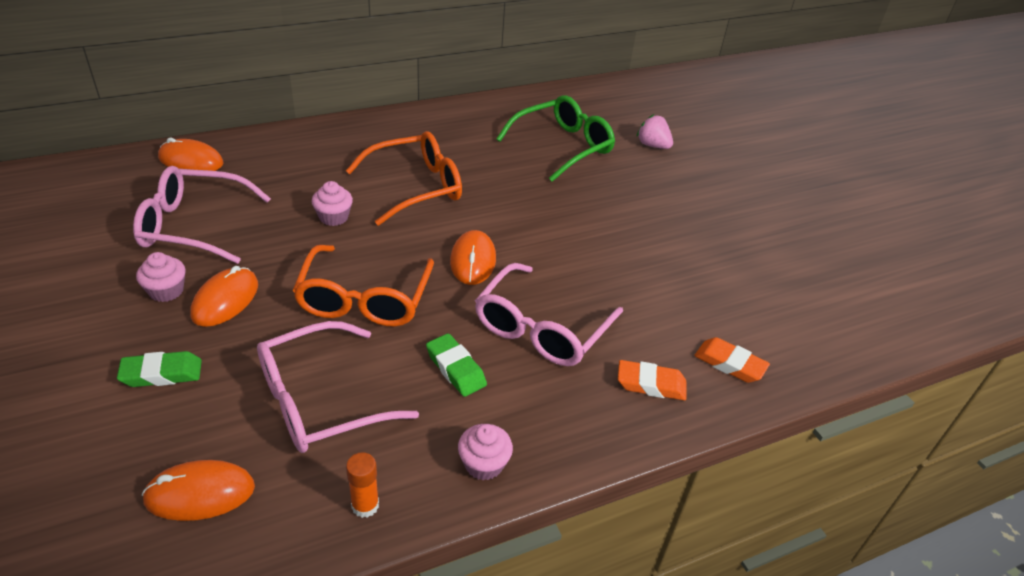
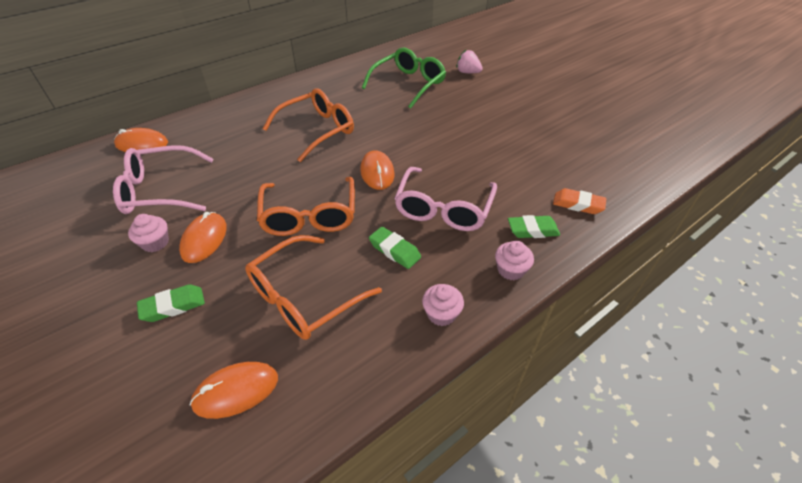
camera: 10 degrees left, 5 degrees up
(320, 401) = (304, 297): pink glasses -> orange glasses
(334, 217) = (265, 163): pink cupcake -> pink cupcake (510, 270)
(365, 505) = (367, 367): orange glue stick -> none
(651, 384) = (532, 230): orange eraser -> green eraser

